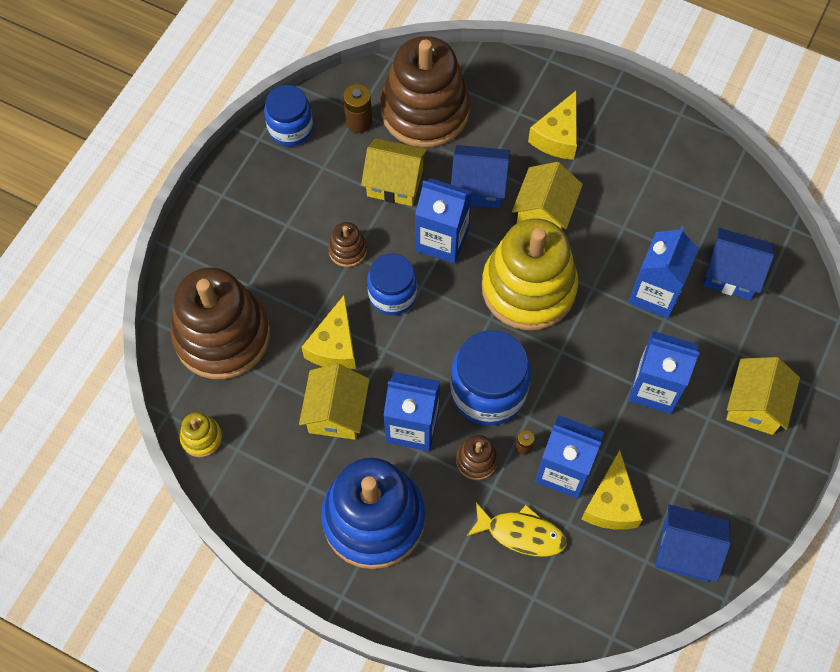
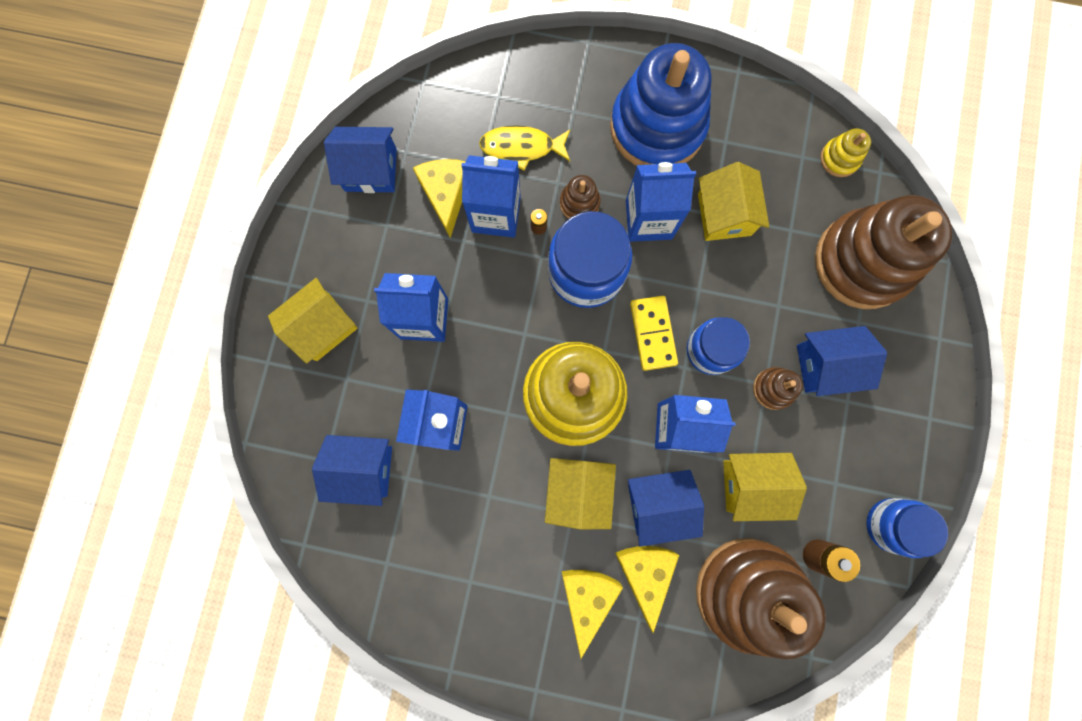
camera: 165 degrees right, 15 degrees up
(293, 257) = (826, 365): none -> blue house
(334, 346) = (749, 280): yellow cheese -> yellow cheese (645, 573)
(441, 321) = (653, 333): none -> yellow domino
(755, 405) = (322, 327): yellow house -> yellow house turned 45 degrees clockwise

